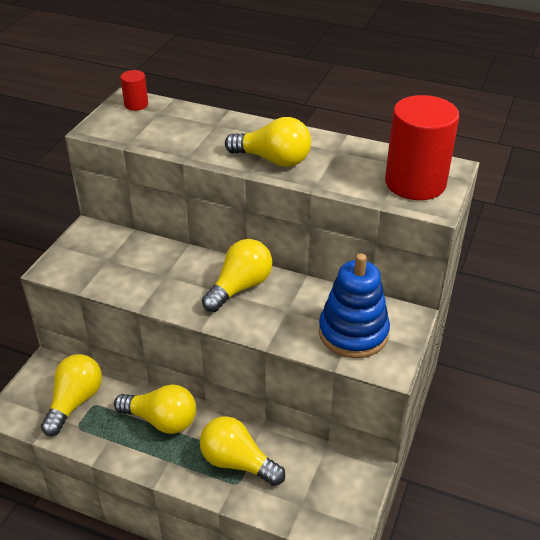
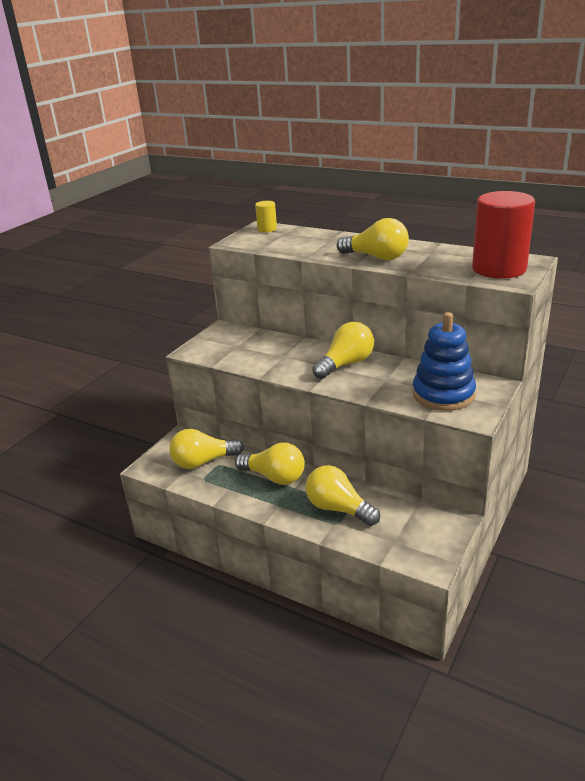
camera: 10 degrees right, 10 degrees down
(75, 401) = (203, 462): yellow light bulb -> yellow light bulb turned 135 degrees counterclockwise
(136, 105) = (267, 229): red cylinder -> yellow cylinder

